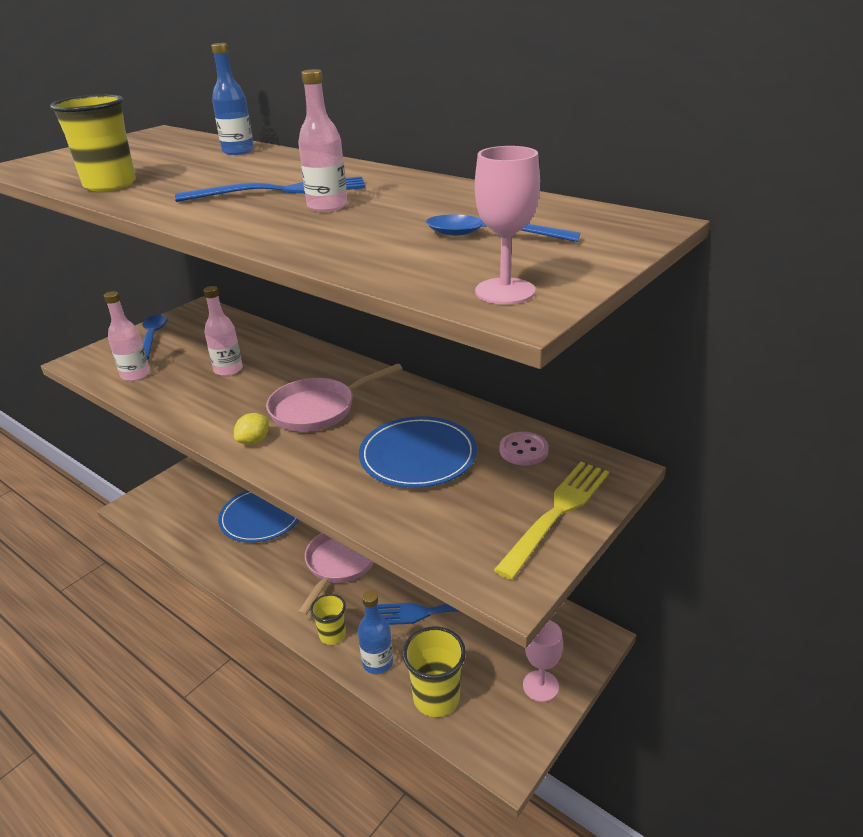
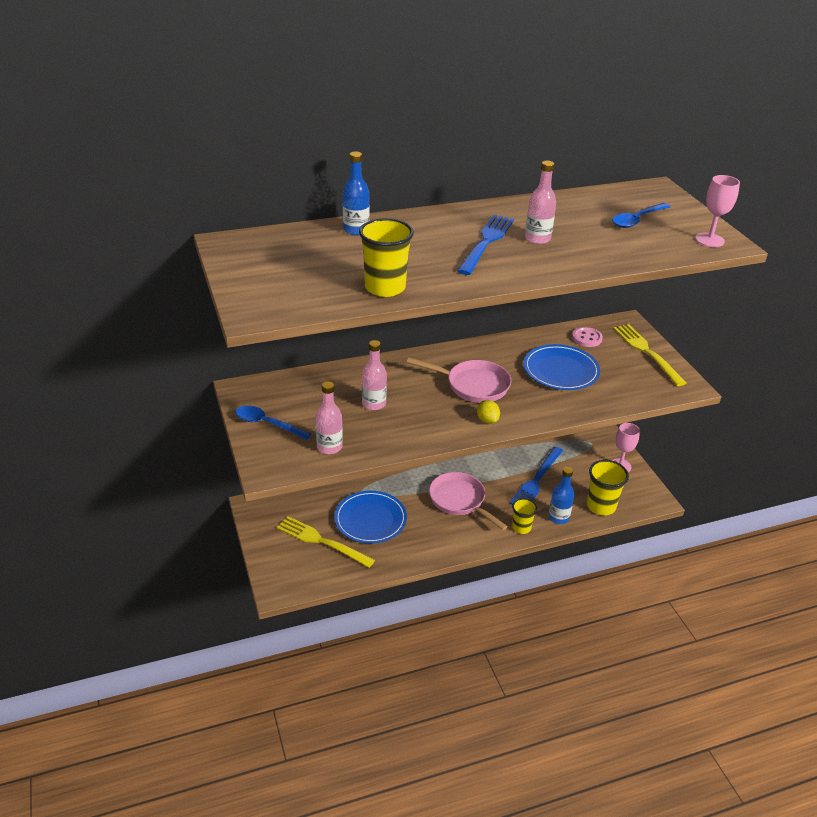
camera: 60 degrees left, 5 degrees up
(209, 502) = (321, 541): none -> yellow fork
(318, 409) = (473, 385): pink pan -> pink pan turned 75 degrees counterclockwise

